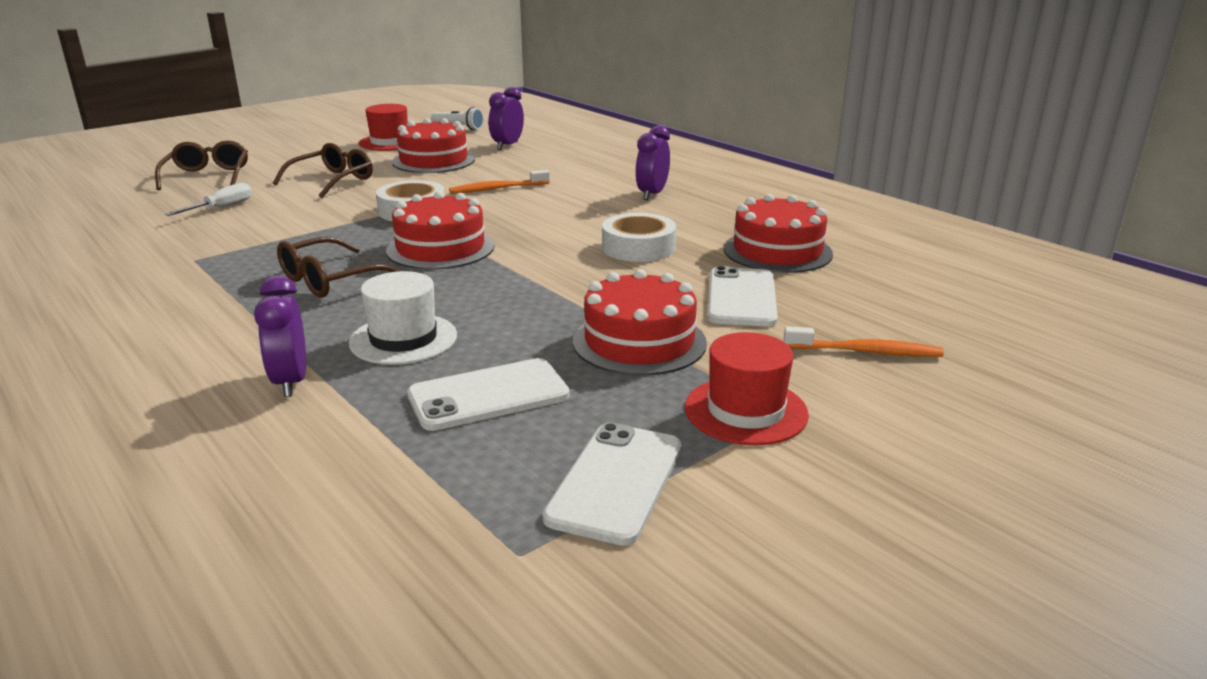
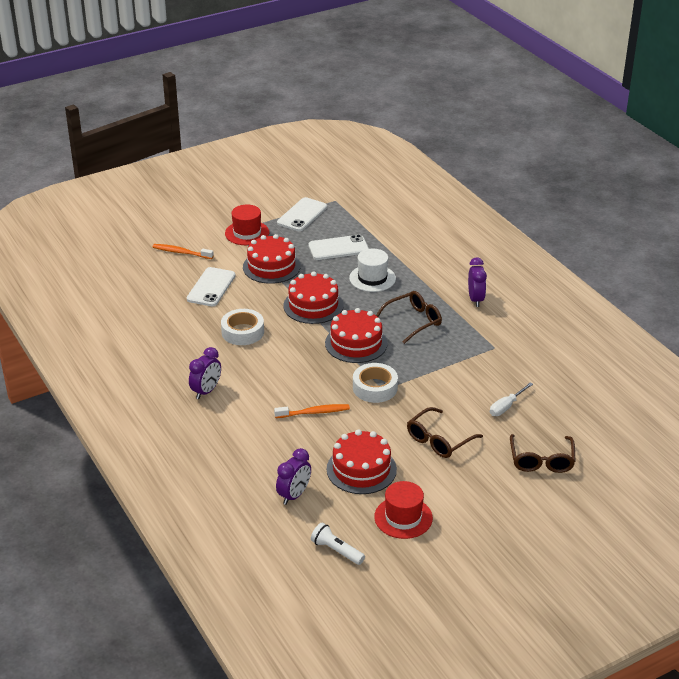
camera: 170 degrees left, 10 degrees up
(290, 382) = (415, 261): purple clock -> purple clock (475, 299)
(777, 251) = (167, 320): red cake -> red cake (313, 305)

